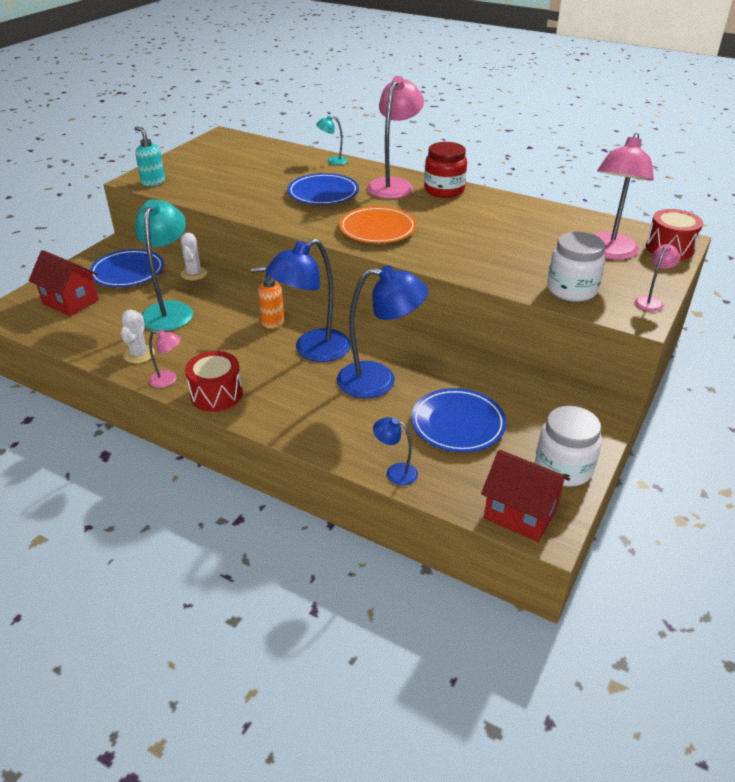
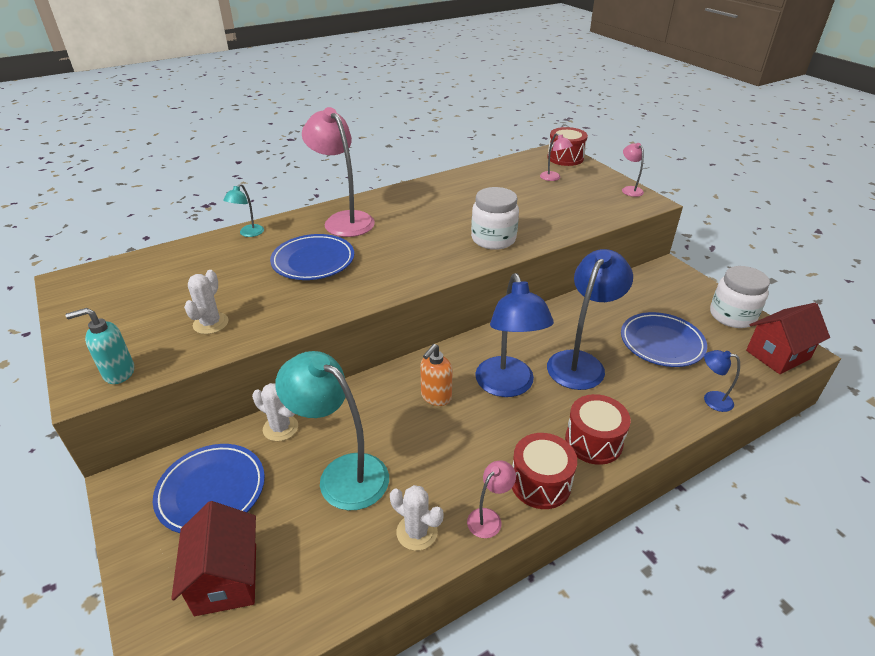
camera: 60 degrees left, 0 degrees up
(71, 302) = (226, 579): red house -> red house turned 75 degrees counterclockwise
(219, 188) = (211, 323): none -> white cactus
(281, 411) = (593, 441): none -> red drum
(377, 229) = (421, 256): orange plate -> none
(395, 472) = (711, 400): blue lamp -> blue lamp turned 60 degrees clockwise
(444, 190) = (384, 201): red jar -> none
(571, 290) = (595, 210): white jar -> white jar (493, 239)
(608, 252) = (553, 178): pink lamp -> pink lamp, size x0.47

